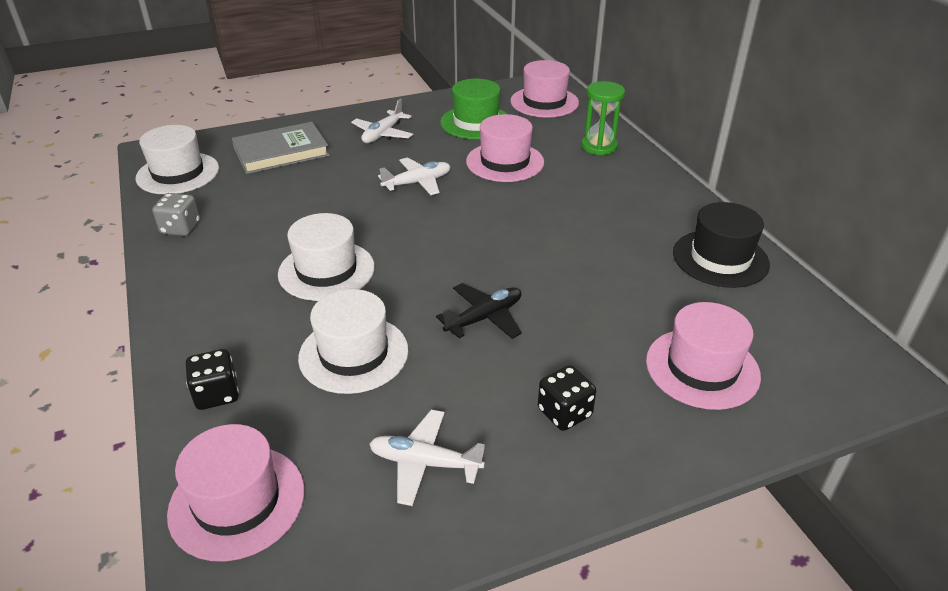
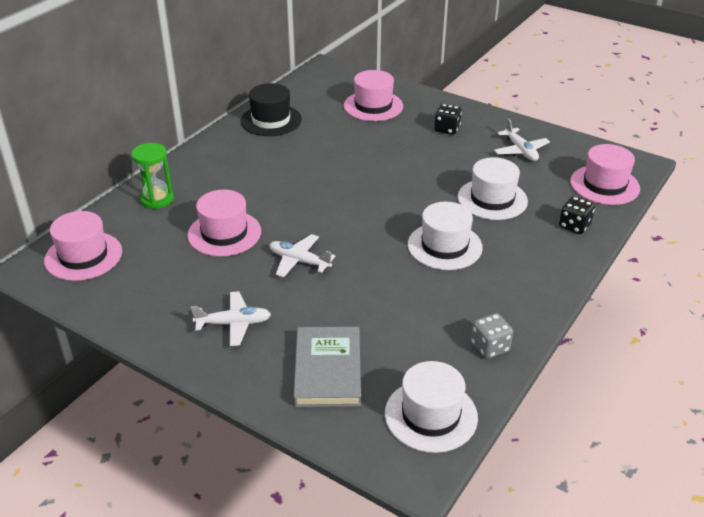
camera: 125 degrees left, 0 degrees up
(281, 152) = (327, 370): grey book -> grey book turned 60 degrees clockwise
(476, 122) = (161, 278): green hat -> none
(484, 318) = (413, 172): black plane -> none

